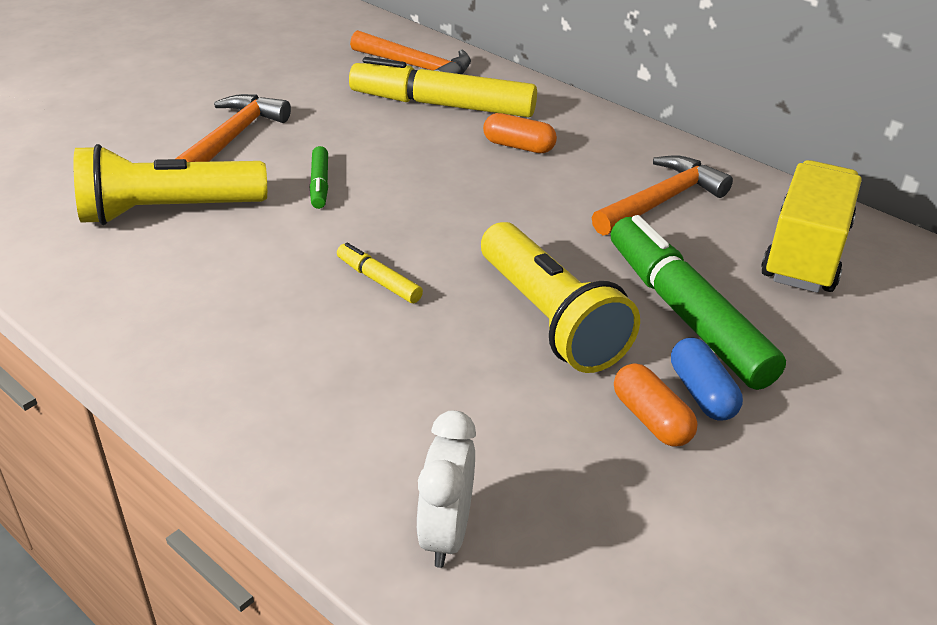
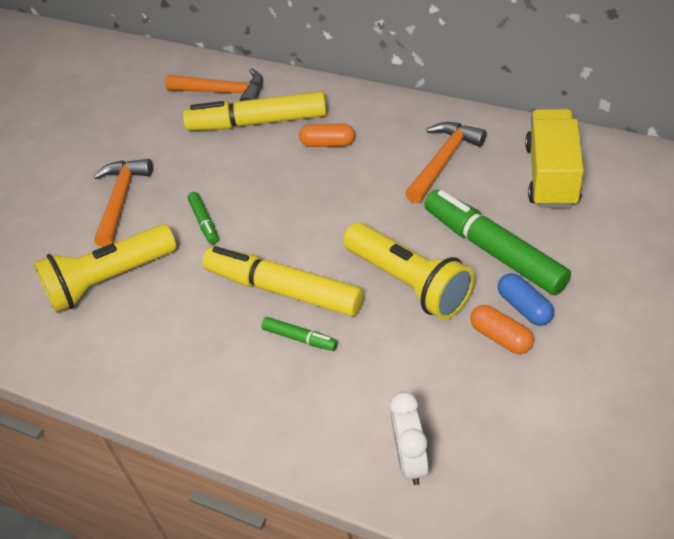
camera: 10 degrees left, 10 degrees up
(370, 340) = (300, 338): none -> green marker
(379, 280) = (283, 289): yellow marker -> yellow marker, size x2.22

